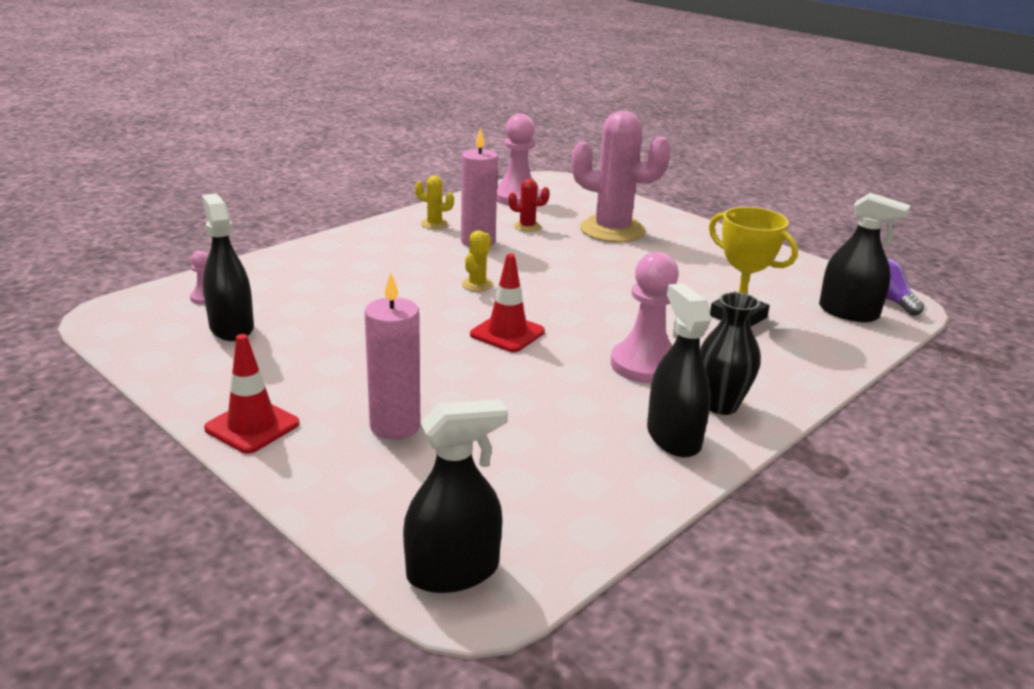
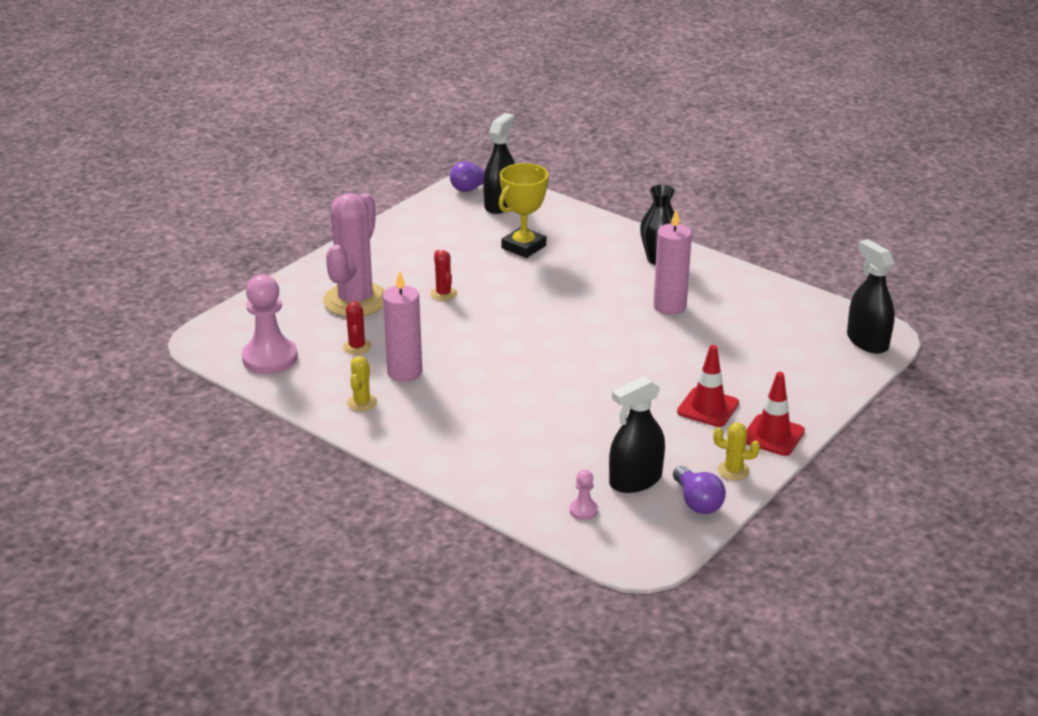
camera: 95 degrees left, 5 degrees up
(166, 356) = (697, 502): none -> purple light bulb
(395, 426) = (743, 377): pink candle -> pink candle (669, 306)
(477, 284) = (504, 364): yellow cactus -> yellow cactus (733, 470)
(507, 333) = (590, 343): red traffic cone -> red traffic cone (708, 407)
(624, 267) = (443, 294): none -> red cactus
(645, 365) = (616, 285): pink pawn -> none
(673, 437) = (704, 276): black spray bottle -> none

